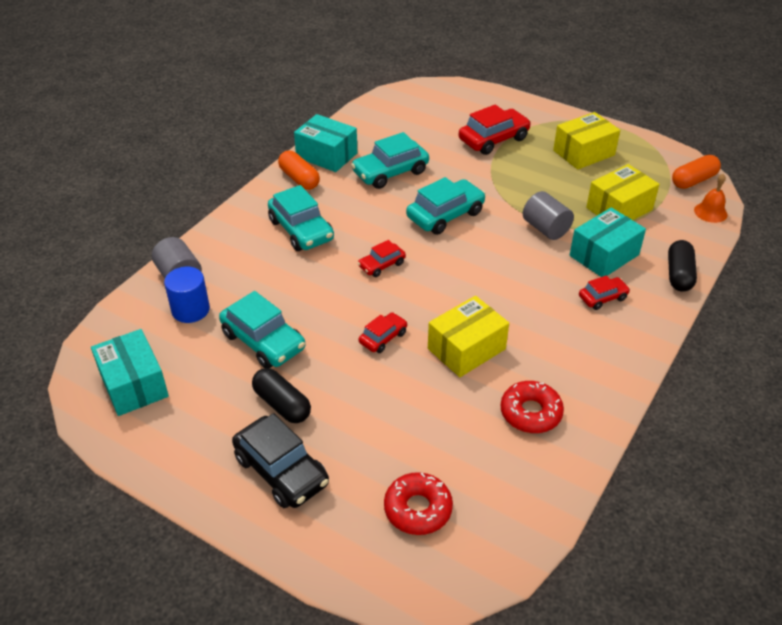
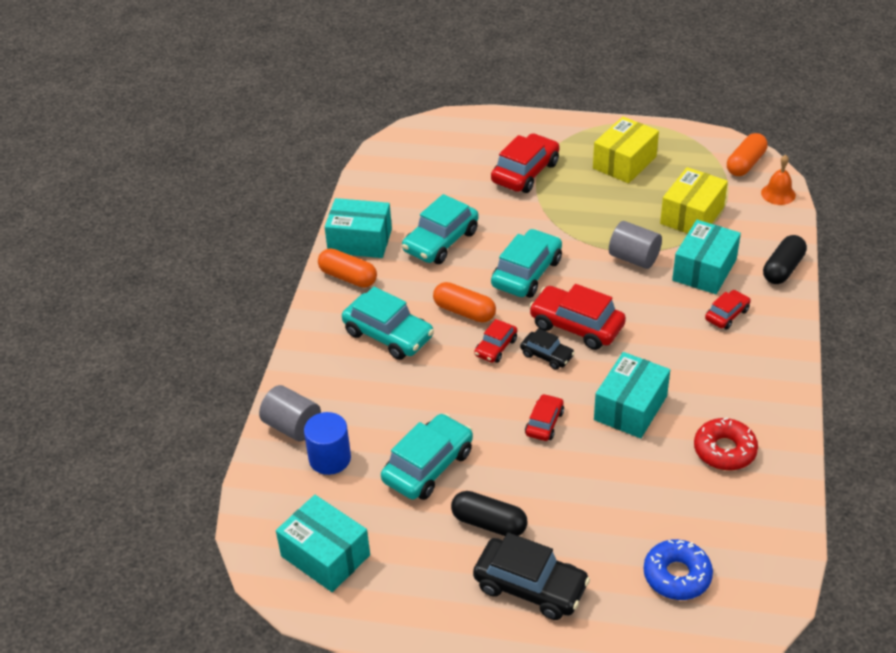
camera: 20 degrees left, 0 degrees up
(263, 341) = (428, 466): turquoise car -> turquoise car turned 75 degrees counterclockwise
(374, 230) = (464, 311): none -> orange capsule
(418, 509) = (677, 575): red donut -> blue donut
(420, 284) = (547, 355): none -> black car
(461, 268) = (576, 326): none -> red car
(466, 349) = (630, 408): yellow box -> turquoise box
(679, 275) = (783, 269): black capsule -> black capsule turned 45 degrees clockwise

